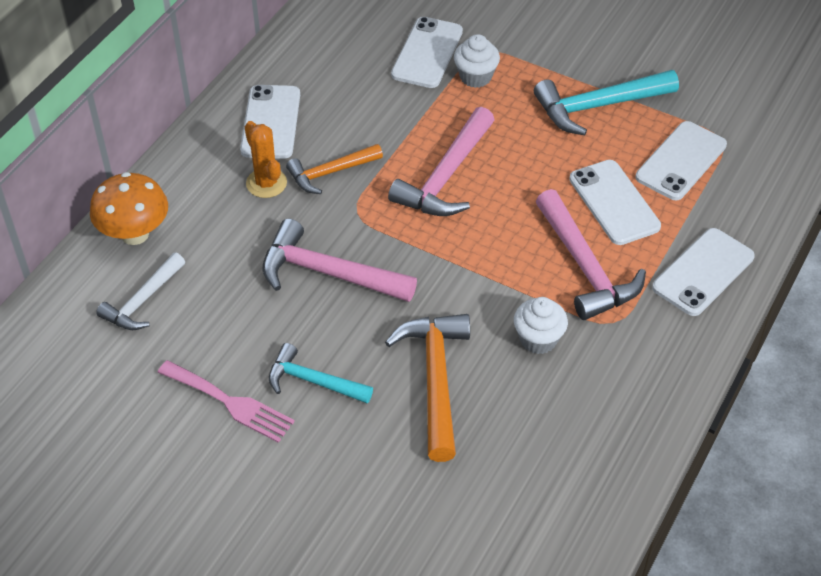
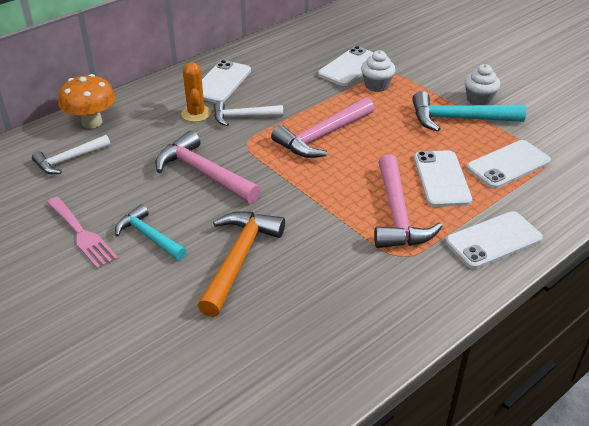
camera: 20 degrees right, 10 degrees down
(331, 172) = (243, 117): orange hammer -> white hammer
(538, 339) = (334, 252): white cupcake -> white cupcake (479, 100)

